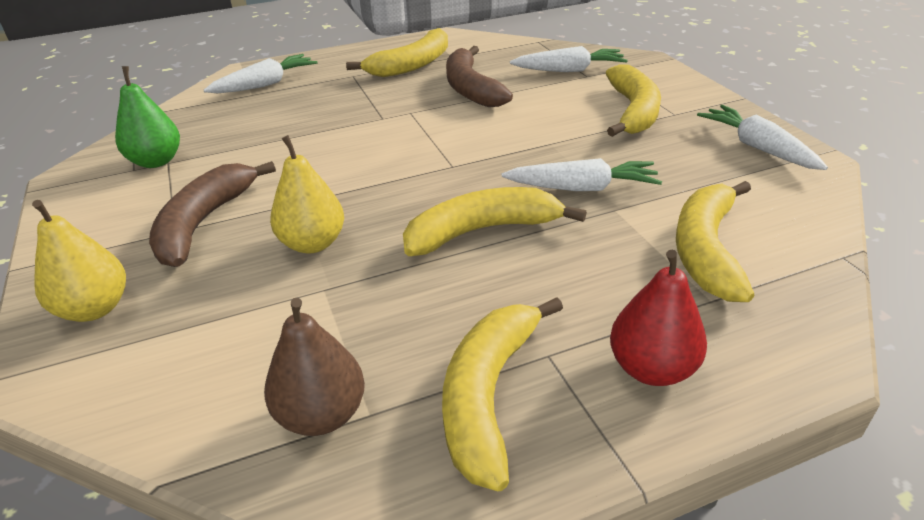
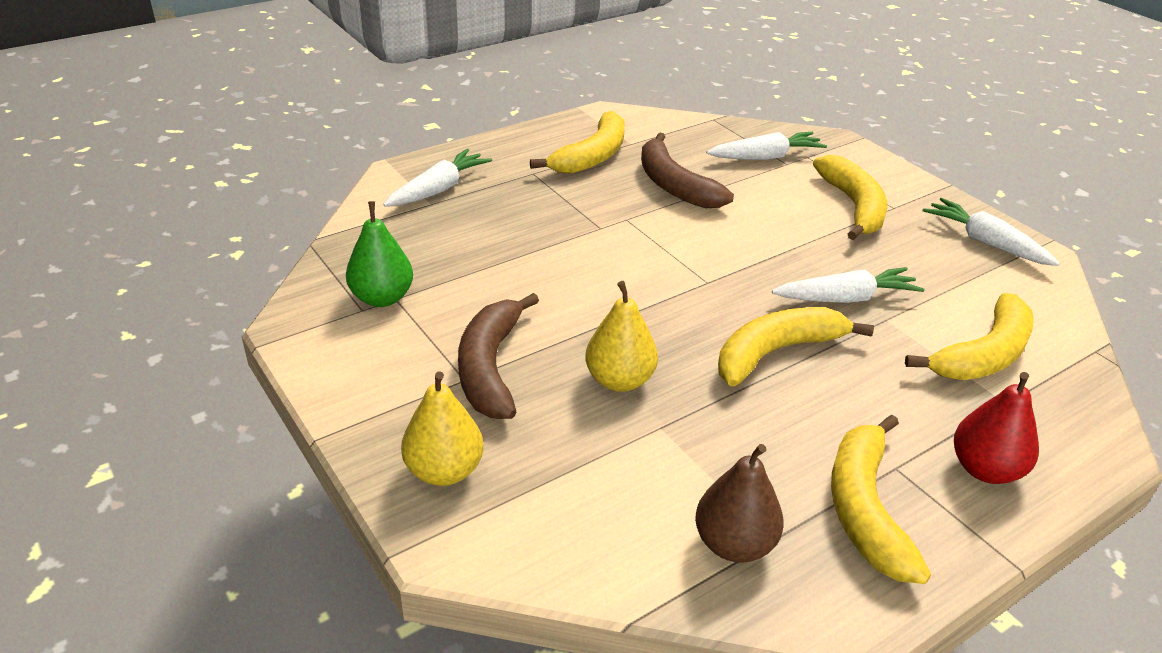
camera: 15 degrees left, 0 degrees up
(706, 250) = (983, 354): yellow banana -> yellow banana turned 135 degrees counterclockwise

